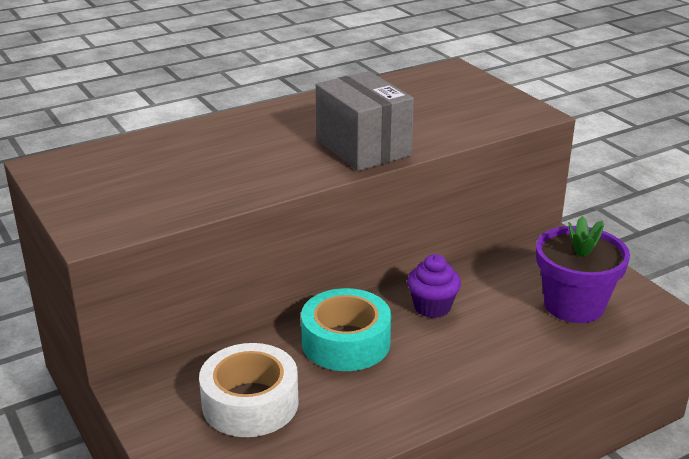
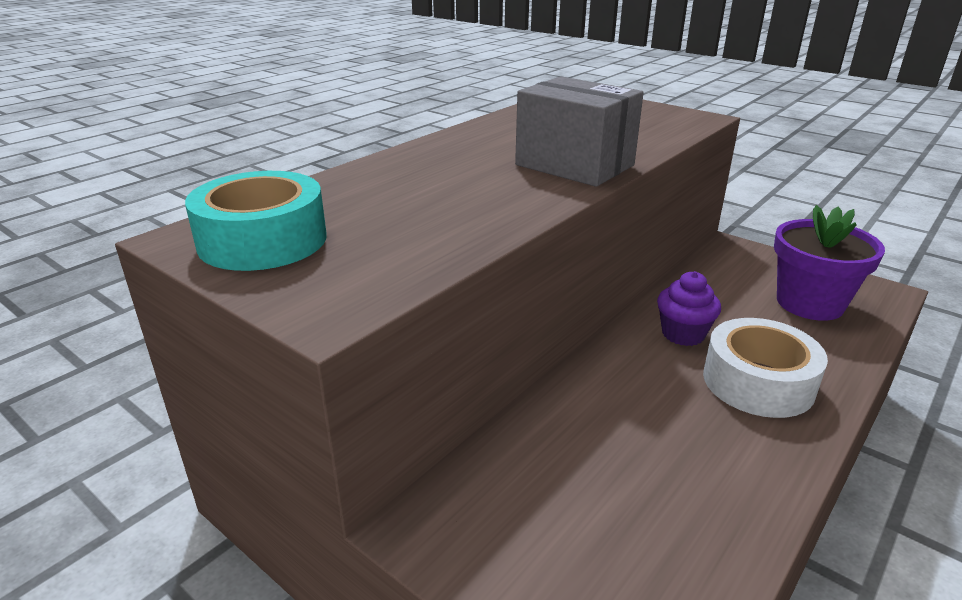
camera: 20 degrees left, 0 degrees up
(250, 403) = (584, 504): white tape -> white tape (758, 382)
(346, 342) = (630, 394): turquoise tape -> turquoise tape (263, 240)

